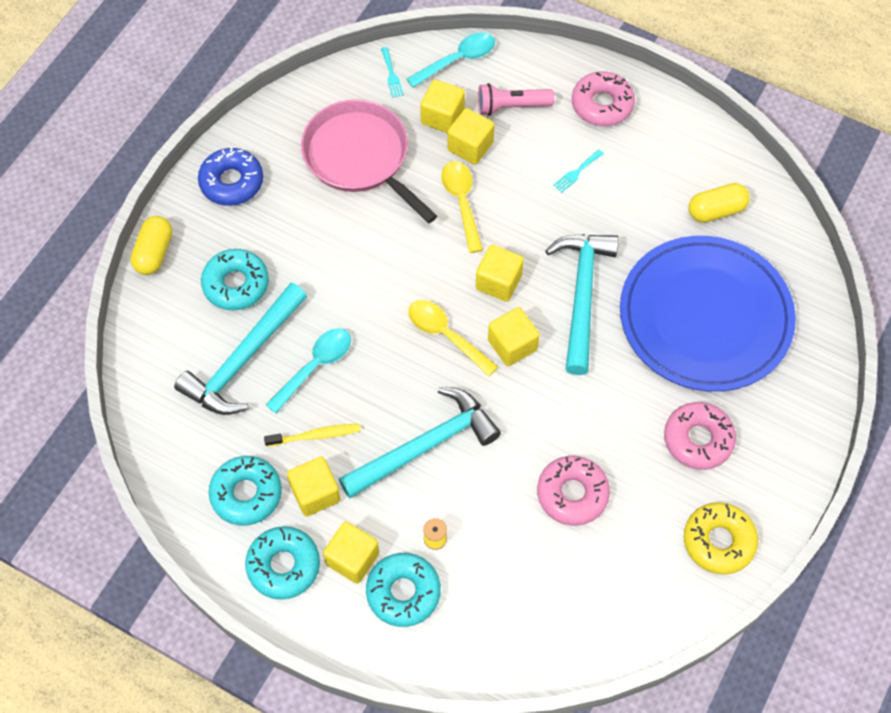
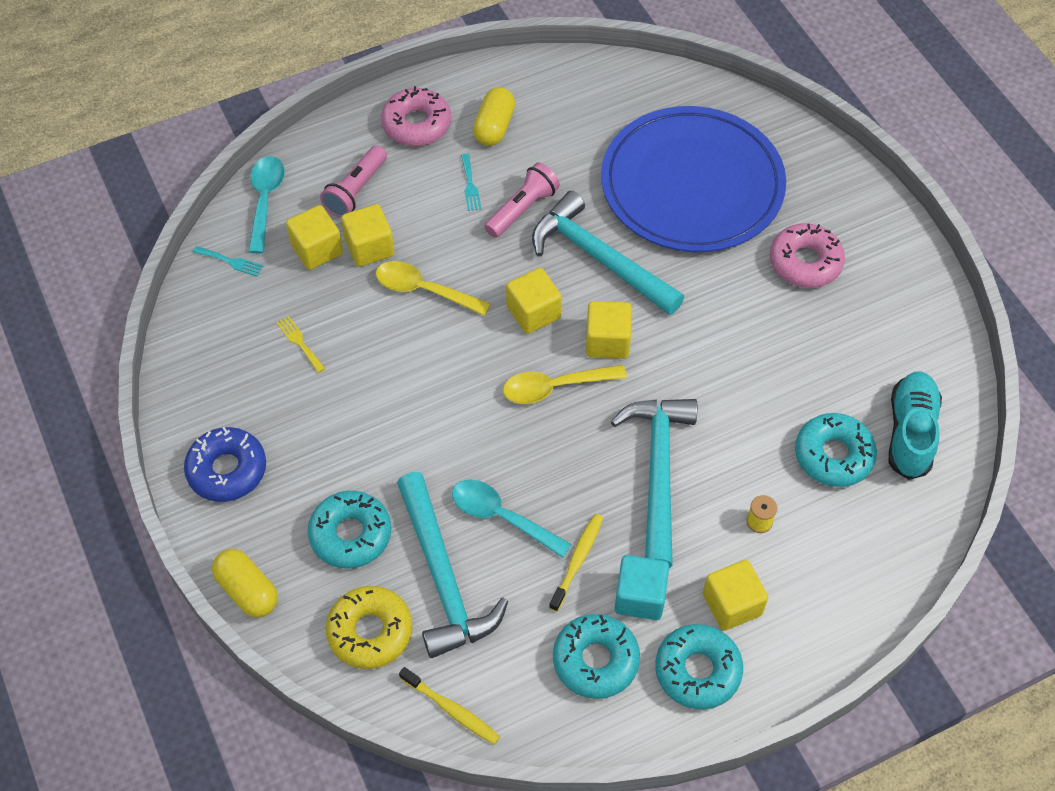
camera: 55 degrees left, 5 degrees down
(151, 427) = (452, 709): none -> yellow toothbrush
(315, 366) = (501, 517): turquoise spoon -> turquoise spoon turned 45 degrees counterclockwise
(315, 493) = (640, 597): yellow cube -> turquoise cube
(360, 157) = (299, 342): pink pan -> yellow fork
(403, 592) = (796, 581): turquoise donut -> turquoise donut (833, 455)
(572, 494) = (791, 386): pink donut -> none
(584, 218) = (522, 209): none -> pink flashlight
(597, 605) = (910, 432): none -> turquoise shoe
(716, 210) = (595, 113): yellow capsule -> yellow capsule (494, 127)
(718, 541) = (910, 307): yellow donut -> yellow donut (370, 631)

